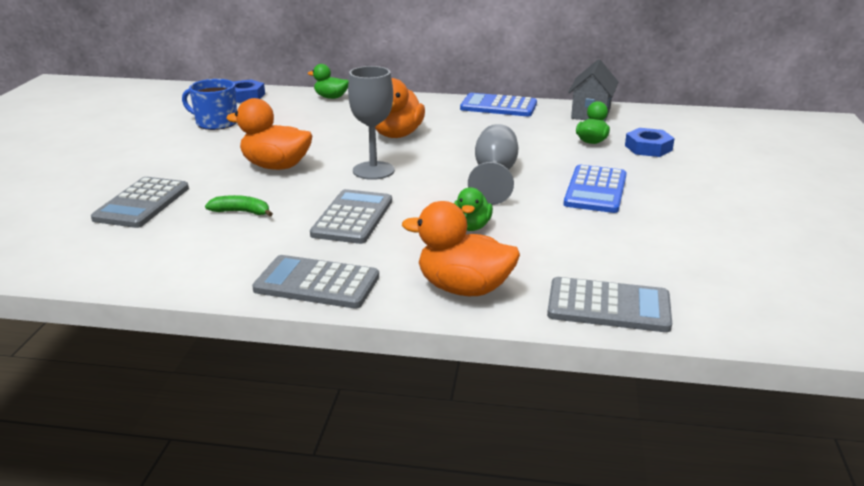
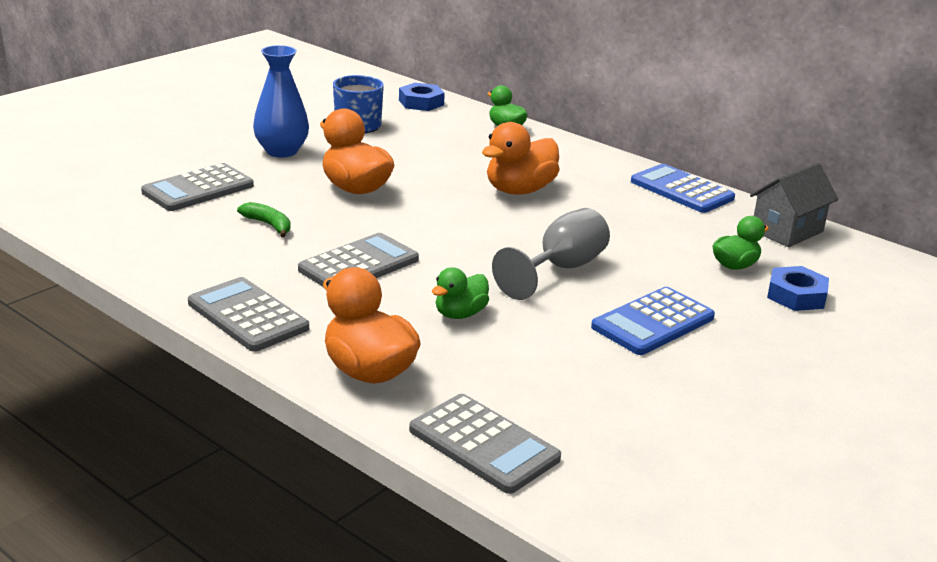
camera: 30 degrees right, 0 degrees up
(178, 156) = (282, 151): none -> blue vase
(373, 170) = (442, 222): grey goblet -> none

